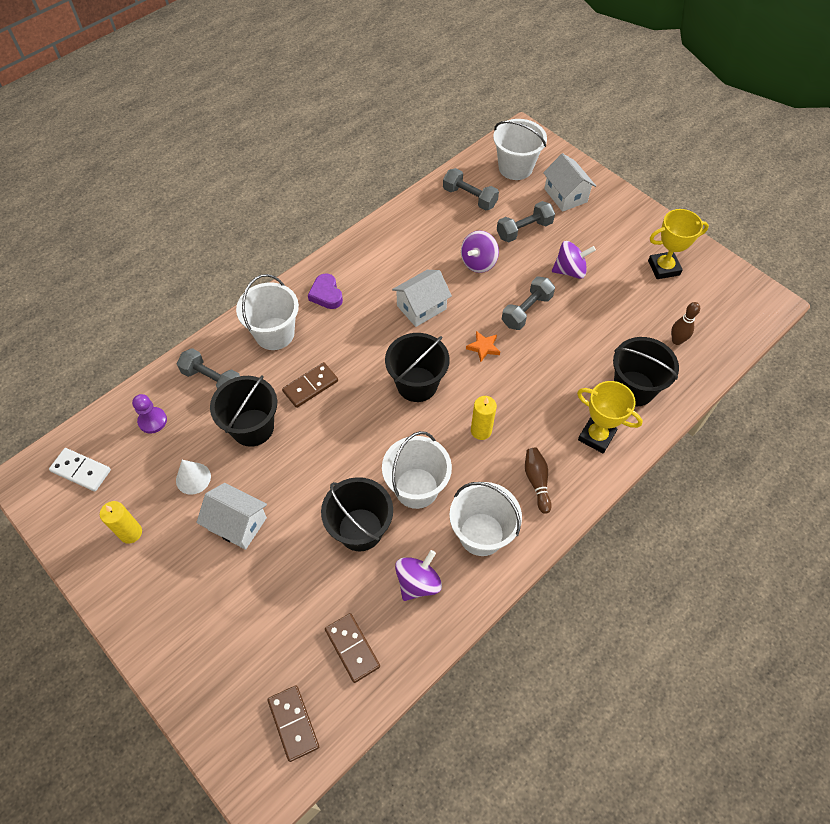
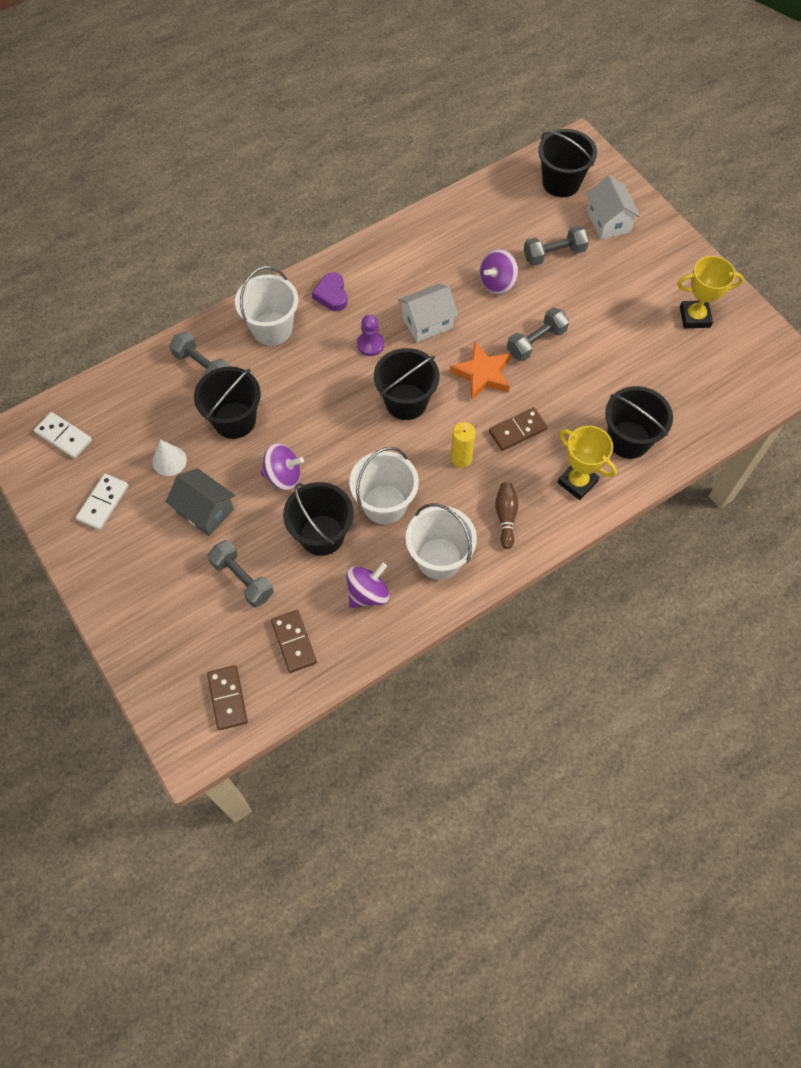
camera: 10 degrees right, 5 degrees up
(130, 533) = (103, 503): yellow candle -> white domino
(152, 421) = (138, 398): purple pawn -> purple pawn (370, 344)
(237, 523) = (205, 510): white house -> grey house
(310, 386) = (298, 387): brown domino -> brown domino (517, 430)
(469, 198) = (503, 210): grey dumbbell -> grey dumbbell (242, 579)
(483, 347) = (482, 374): orange star -> orange star, size x1.76
(515, 167) = (561, 183): white bucket -> black bucket
(570, 271) = (592, 306): purple spinning top -> purple spinning top (283, 476)
(676, 340) = (687, 397): brown bowling pin -> none

